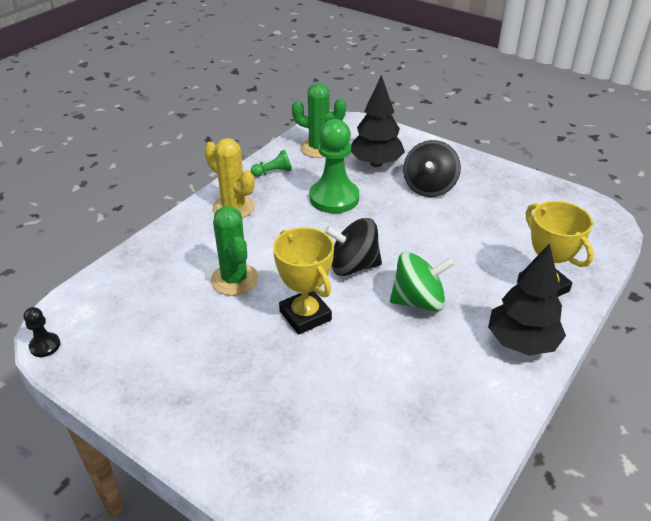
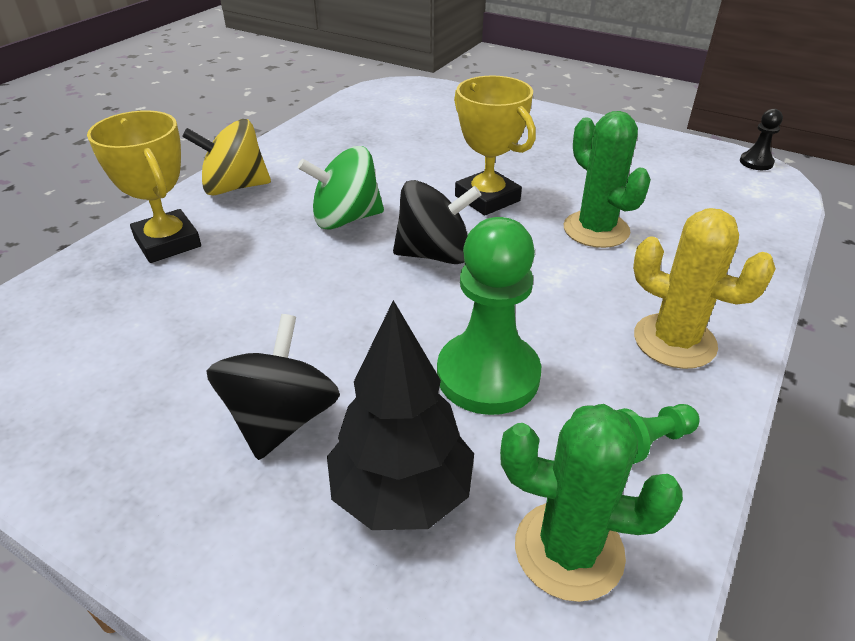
camera: 175 degrees right, 0 degrees up
(521, 343) = (234, 187): black tree -> yellow spinning top

